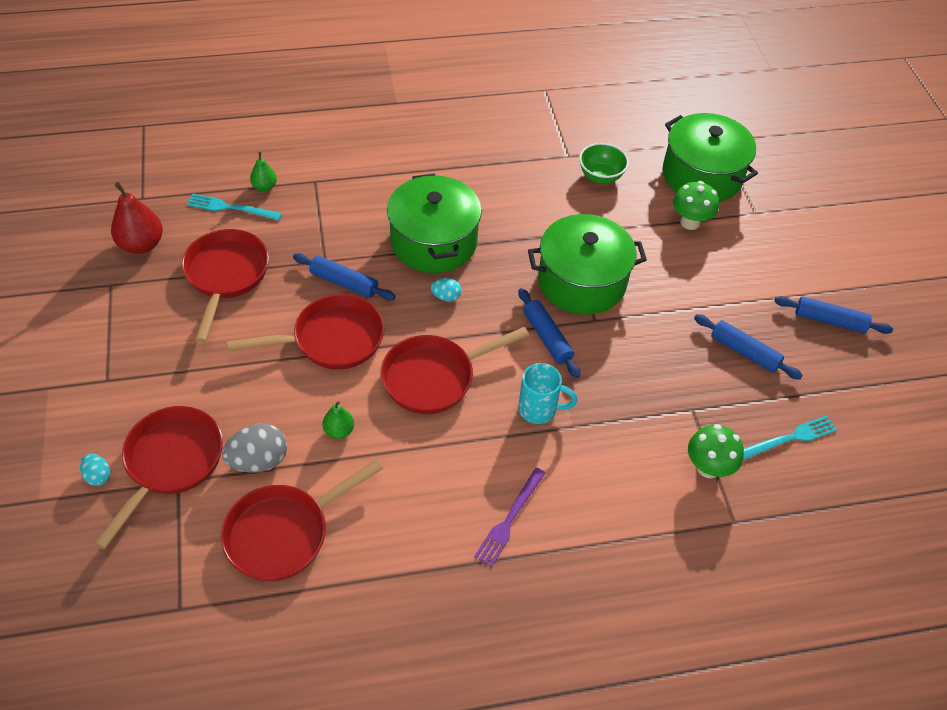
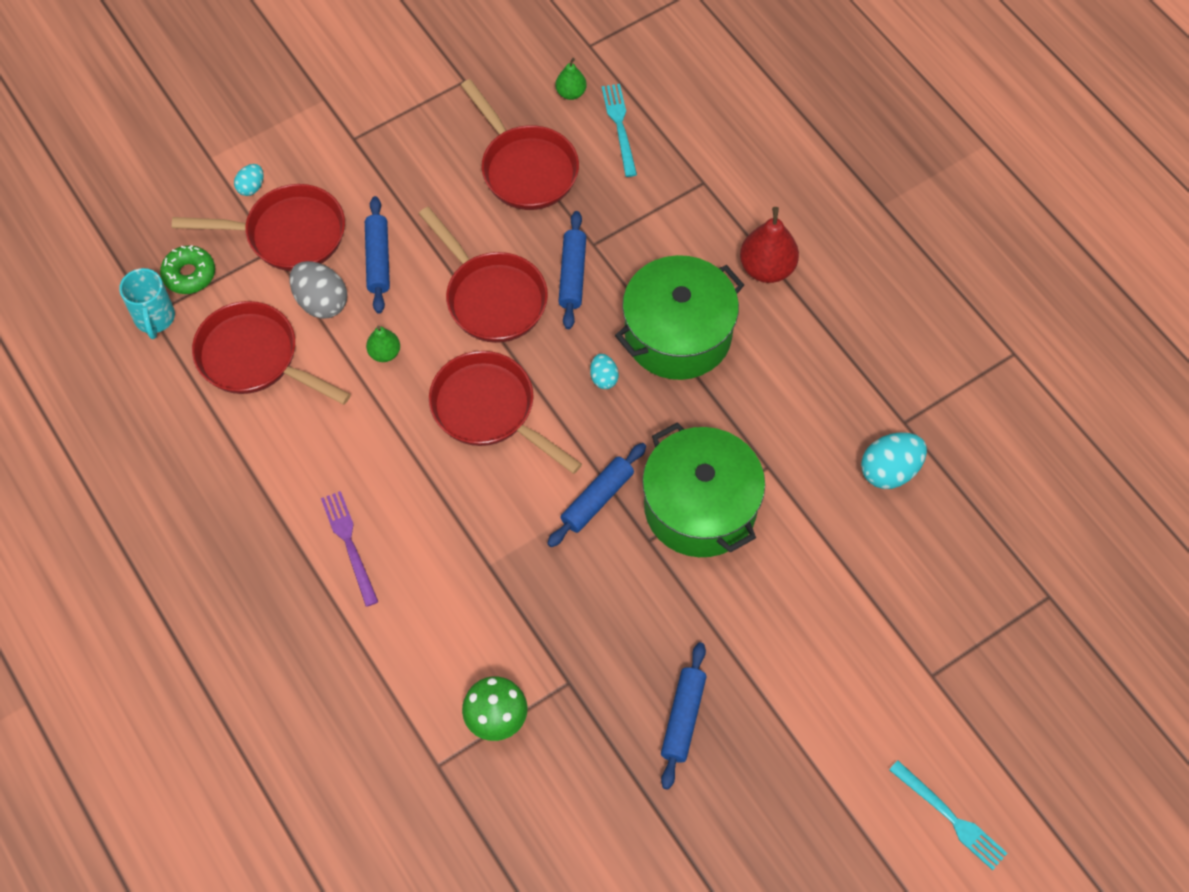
camera: 70 degrees right, 10 degrees up
(142, 244) = (528, 78): red pear -> red pear (767, 268)
(157, 560) = (189, 274): none -> green donut
(226, 276) = (525, 168): red pan -> red pan turned 75 degrees clockwise
(265, 187) = (668, 141): green pear -> green pear (571, 93)
(509, 519) = (349, 544): purple fork -> purple fork turned 60 degrees clockwise
(539, 409) = (495, 525): turquoise mug -> turquoise mug (154, 319)
(600, 176) = (889, 471): green bowl -> turquoise egg
(690, 222) = (867, 599): green mushroom -> none
(702, 175) = (964, 590): green pot -> none
(789, 438) = (577, 799): turquoise fork -> turquoise fork (950, 817)
(829, 320) = (786, 809): blue rolling pin -> blue rolling pin (378, 260)

